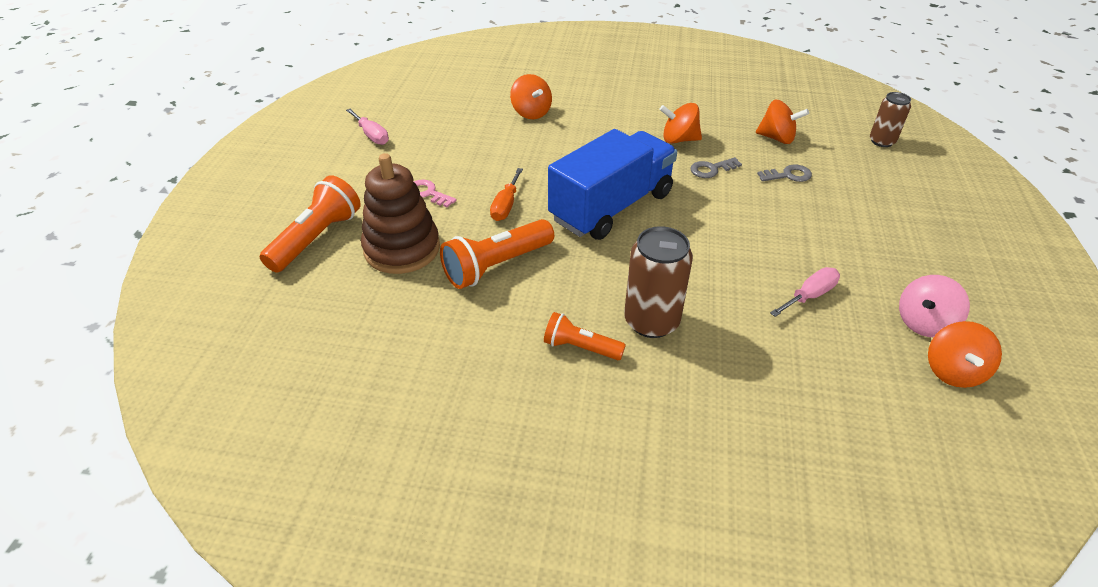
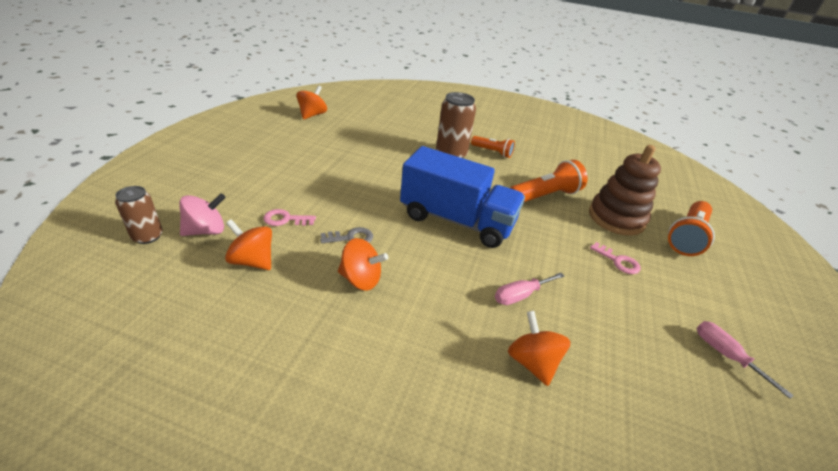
camera: 175 degrees left, 5 degrees down
(506, 206) = (545, 237): orange screwdriver -> none
(611, 207) = (456, 220): blue truck -> blue truck turned 120 degrees counterclockwise
(788, 175) = (285, 219): grey key -> pink key
(809, 296) = (352, 148): pink screwdriver -> pink screwdriver (520, 295)
(924, 323) = (302, 129): pink spinning top -> pink spinning top (206, 231)

